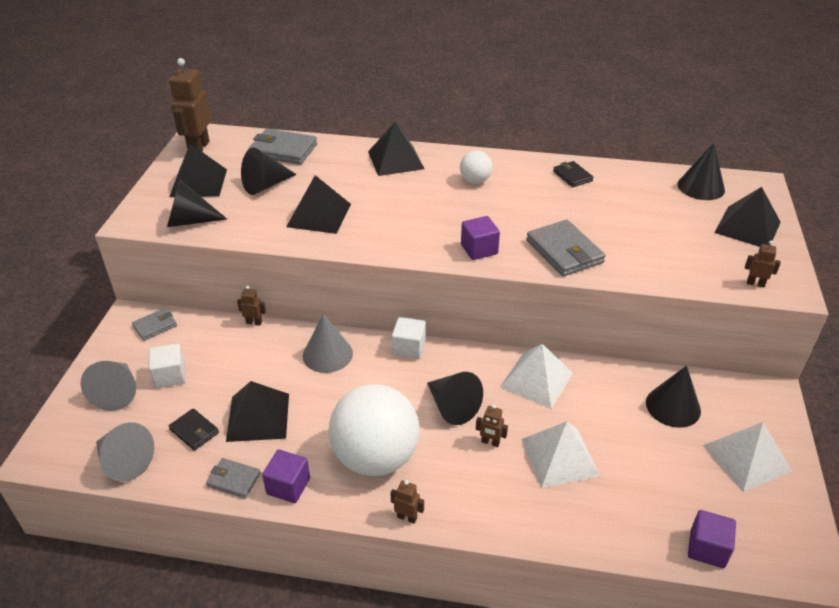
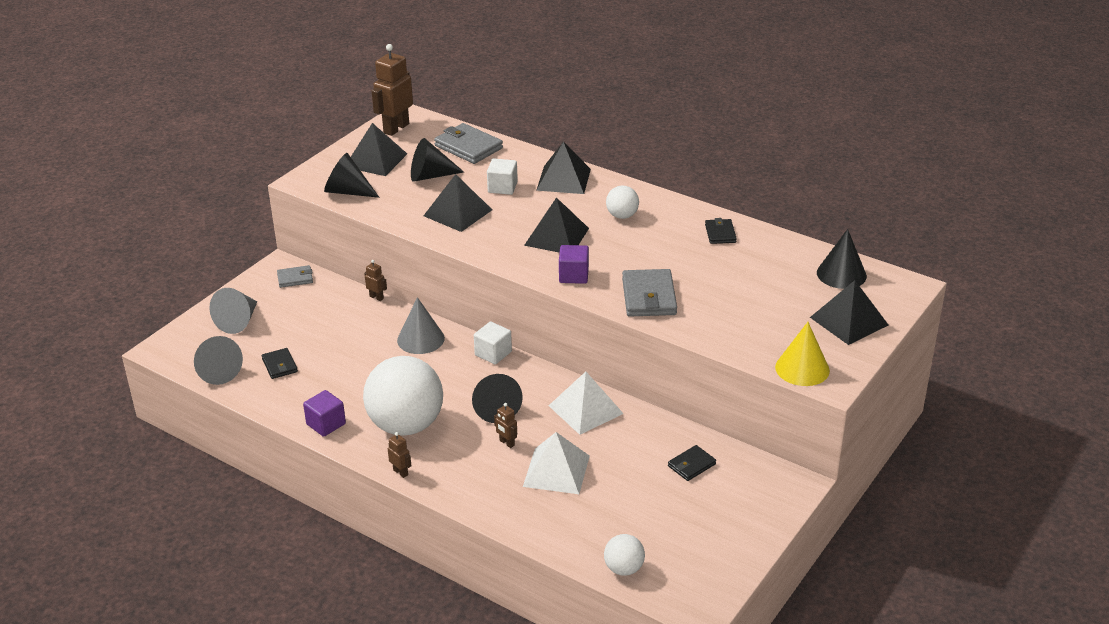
camera: 25 degrees right, 5 degrees down
(170, 376) = (285, 320): white cube -> white cube (502, 187)
(234, 480) = (288, 407): grey wallet -> none
(258, 417) = (334, 369): black pyramid -> black pyramid (556, 236)
(673, 406) = (691, 465): black cone -> black wallet
(707, 548) = (624, 569): purple cube -> white ball
(746, 458) = (721, 522): white pyramid -> none
(755, 283) = (802, 368): brown robot -> yellow cone

